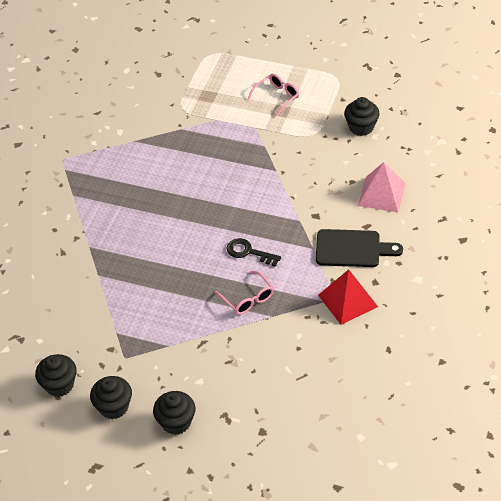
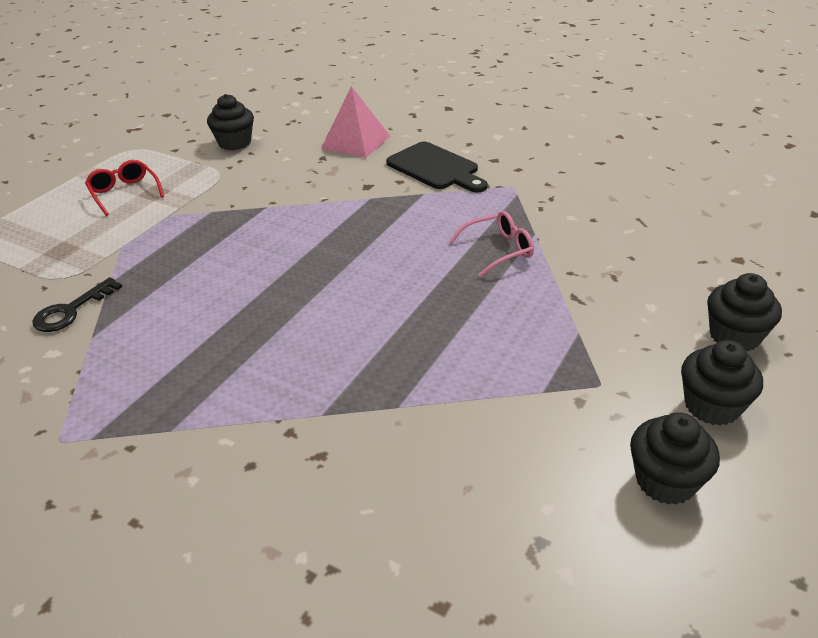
camera: 80 degrees left, 10 degrees down
(248, 252) = (410, 242): black key -> black key (71, 310)
(277, 97) = (125, 193): pink glasses -> red glasses
(347, 300) = (520, 179): red pyramid -> none
(352, 249) = (435, 168): black cutting board -> black cutting board turned 120 degrees clockwise

